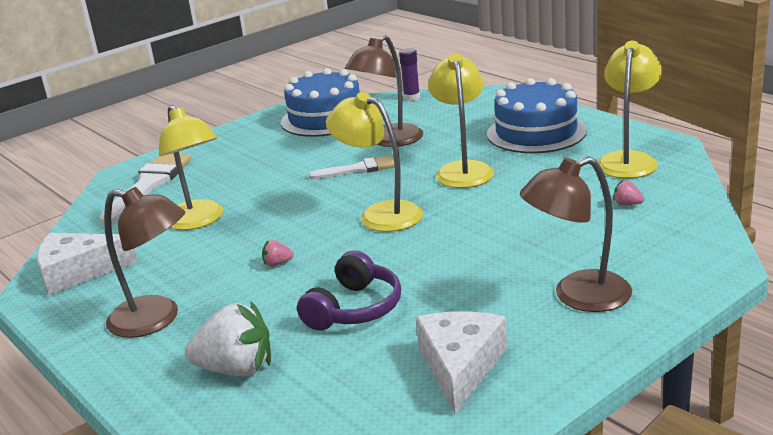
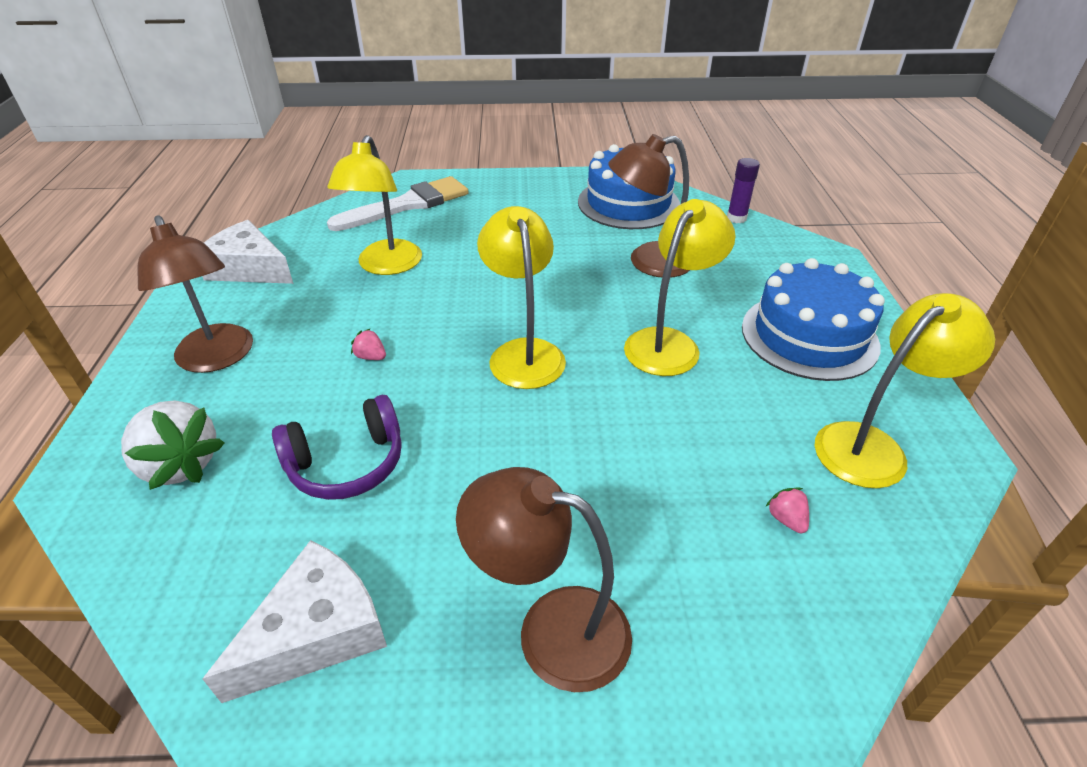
camera: 35 degrees right, 15 degrees up
(357, 169) = (576, 282): white brush -> none

